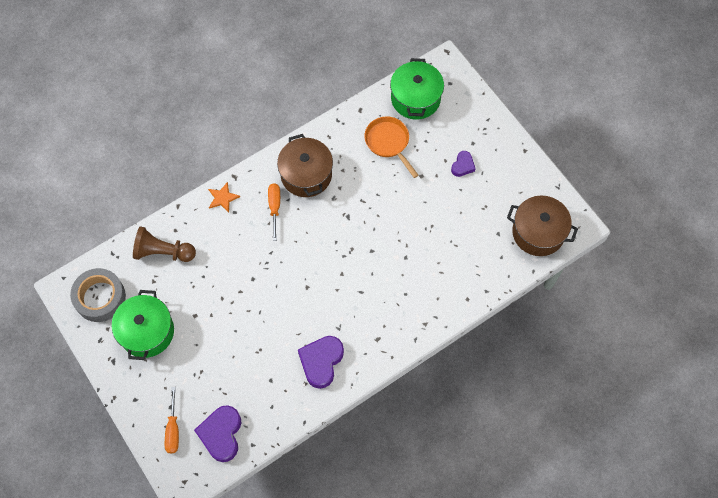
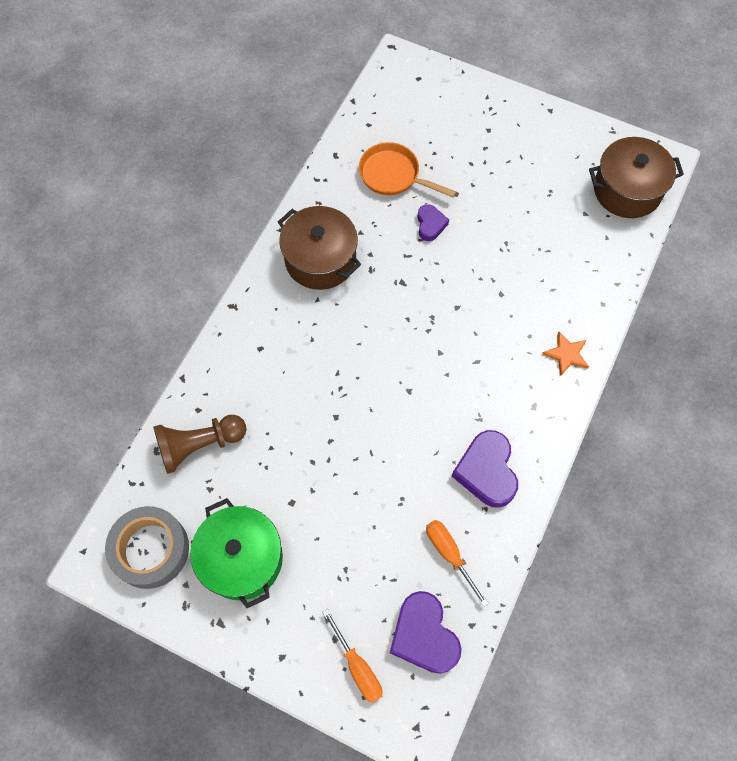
camera: 30 degrees left, 0 degrees up
(222, 198) = (234, 339): orange star -> orange star (566, 354)
(274, 208) = (307, 317): orange screwdriver -> orange screwdriver (449, 554)
(415, 98) = (391, 112): green pot -> none
(462, 165) = (494, 159): purple heart -> purple heart (430, 225)

